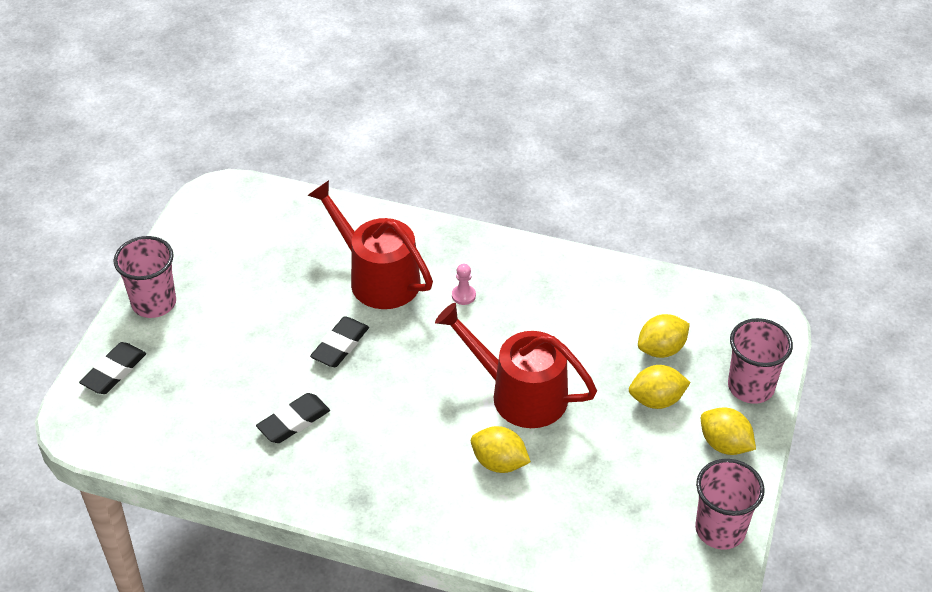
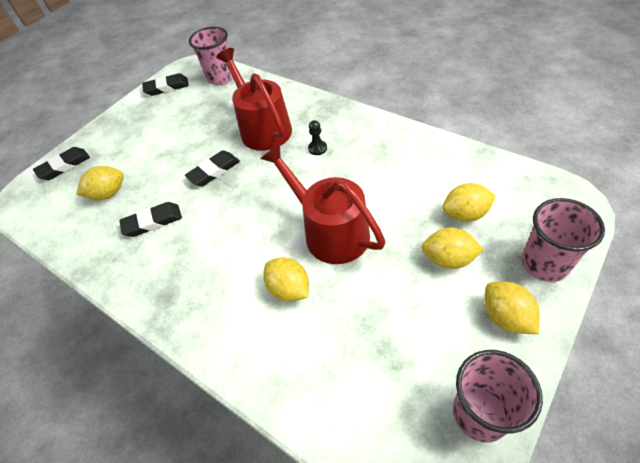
camera: 25 degrees right, 5 degrees up
(154, 303) = (115, 126): pink cup -> pink cup (221, 77)
(199, 232) = (167, 87): none -> black eraser
(208, 397) = (108, 194): none -> yellow lemon
(463, 295) = (317, 148): pink pawn -> black pawn

